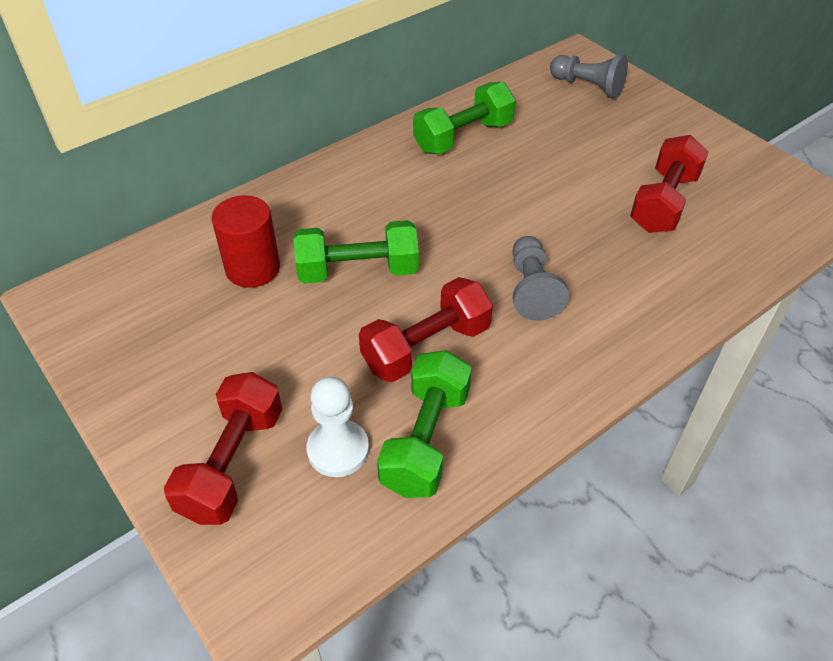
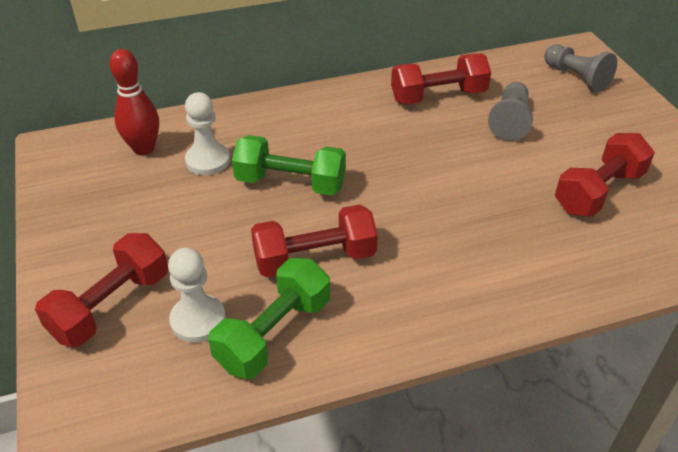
camera: 20 degrees right, 5 degrees down
(170, 273) = (144, 149): none -> red bowling pin
(253, 268) = (208, 160): red cylinder -> white pawn
(463, 137) = (438, 96): green dumbbell -> red dumbbell
(532, 289) = (433, 235): grey pawn -> grey pawn (510, 121)

